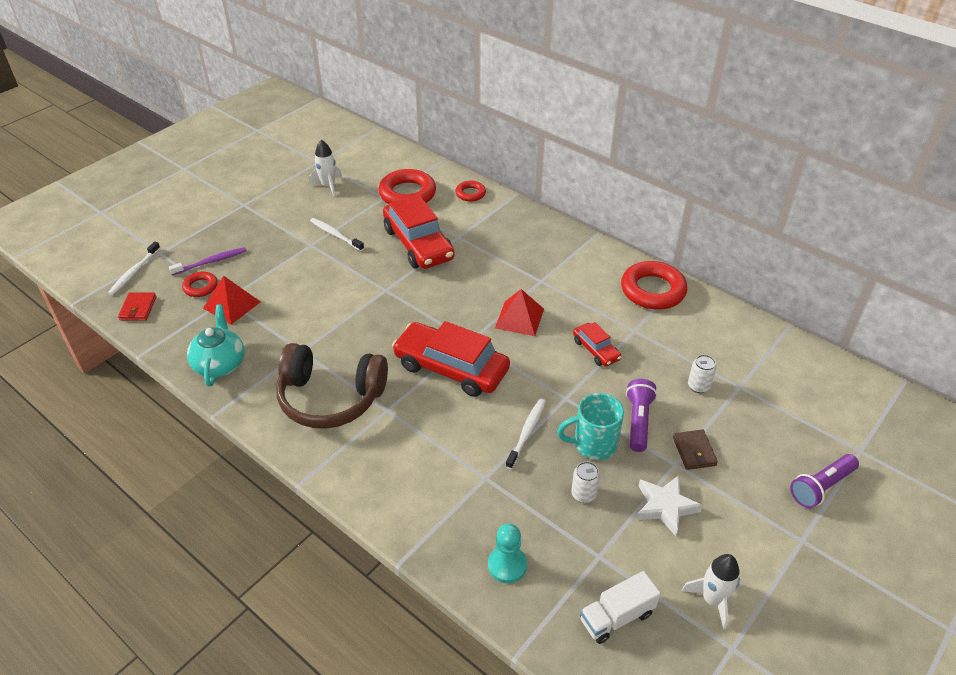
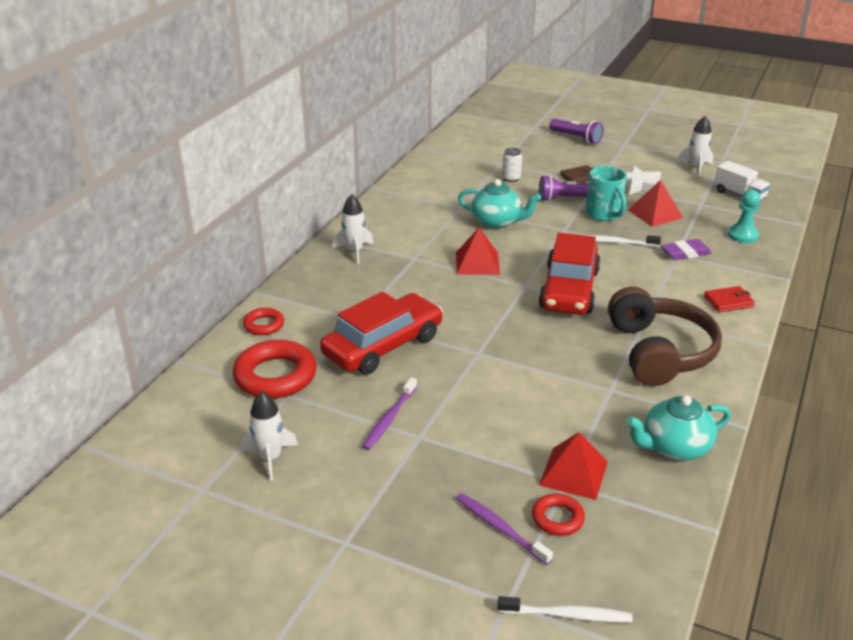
camera: 105 degrees left, 10 degrees down
(138, 308) = (637, 571): red wallet -> red wallet (728, 301)
(335, 234) = (389, 419): white toothbrush -> purple toothbrush
(485, 487) = (685, 253): none -> purple eraser
(564, 248) = (354, 251): none -> white rocket
(583, 494) = (655, 214): white can -> red pyramid
(596, 350) = (497, 222): red car -> turquoise teapot
(652, 290) = (401, 202): red ring -> none

